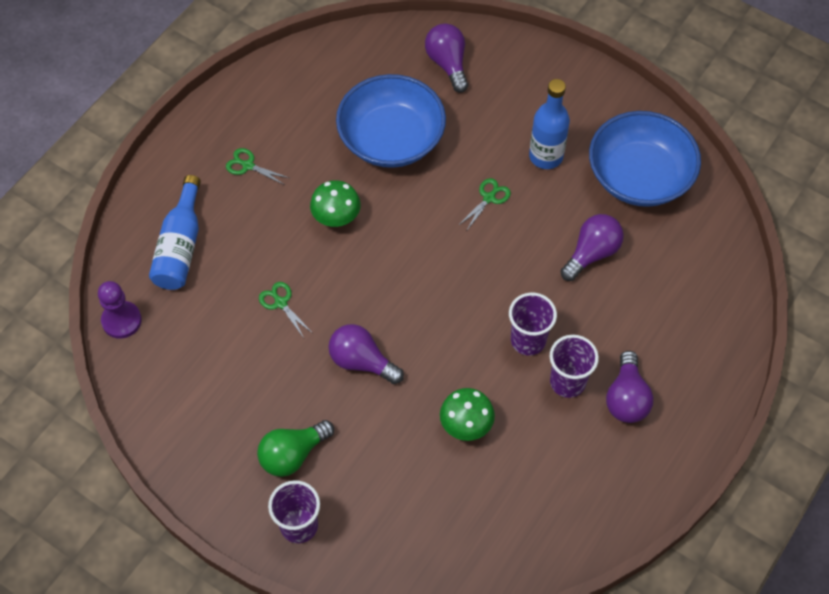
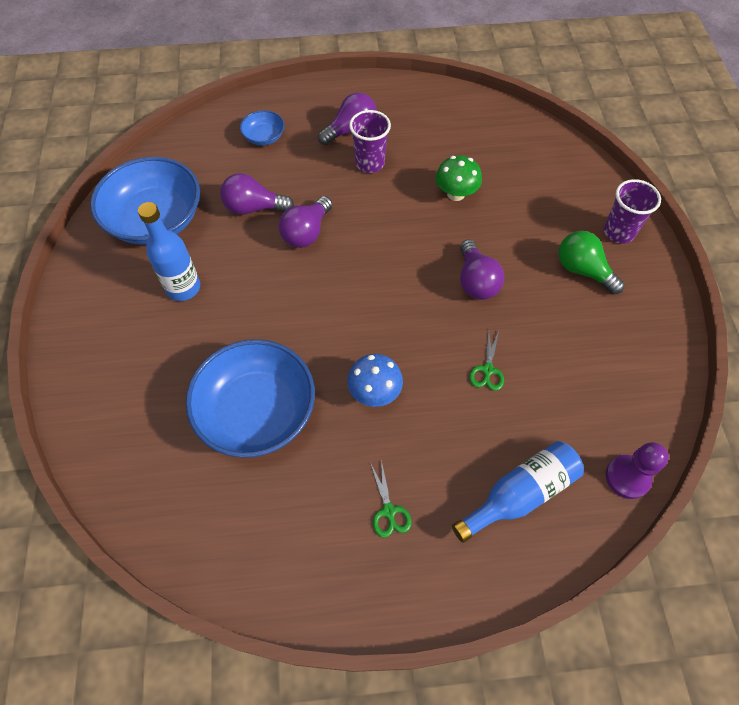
camera: 130 degrees left, 0 degrees up
(293, 454) = (582, 270): green light bulb -> green light bulb turned 150 degrees counterclockwise
(336, 217) = (374, 392): green mushroom -> blue mushroom
(447, 64) = (130, 429): purple light bulb -> purple light bulb (306, 232)
(489, 198) = (258, 299): green scissors -> none
(528, 340) = (360, 200): purple cup -> none
(679, 317) = (264, 137): none -> blue bowl

